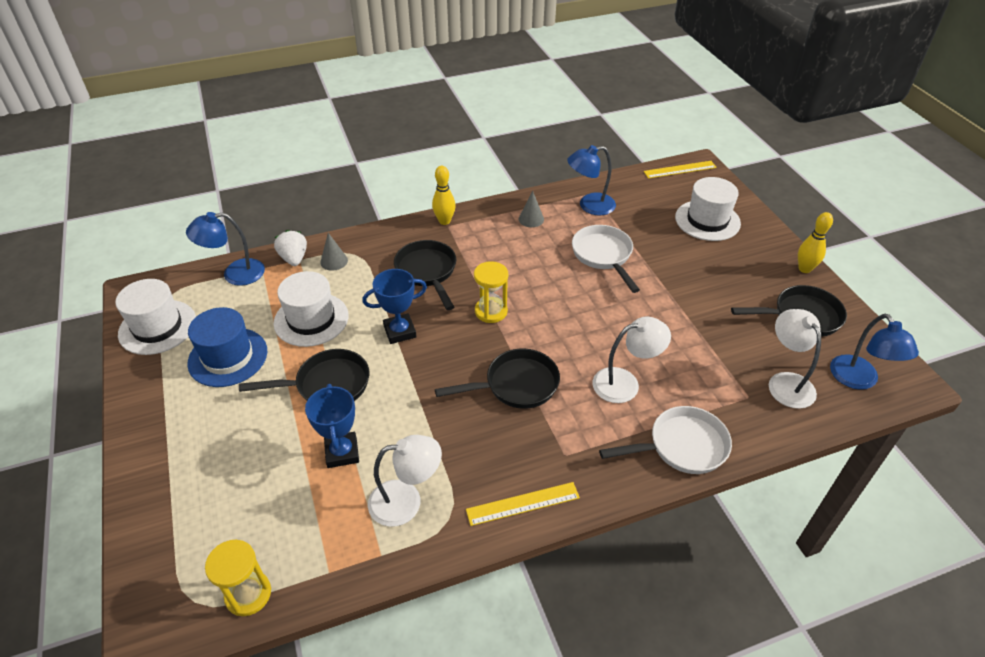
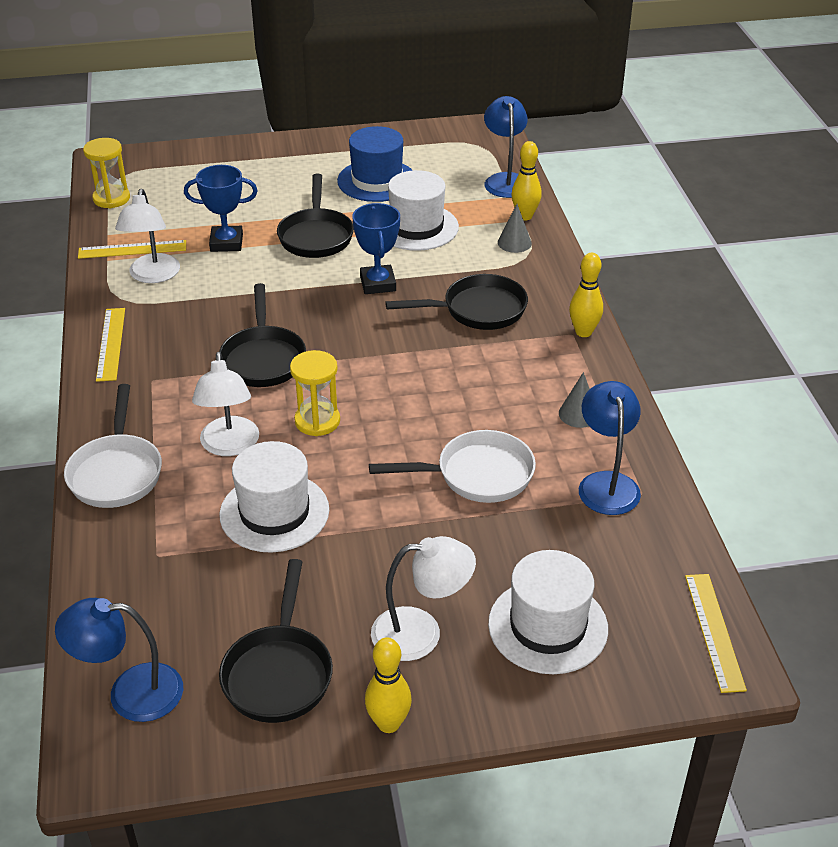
camera: 100 degrees right, 5 degrees down
(157, 327) = (433, 142): white hat -> white hat (274, 512)
(294, 258) = (525, 216): white strawberry -> yellow bowling pin
(359, 536) = (132, 249): none -> yellow ruler
(491, 311) = (390, 353): yellow hourglass -> yellow hourglass (317, 421)
(786, 382) = (163, 604): white lamp -> white lamp (421, 633)

